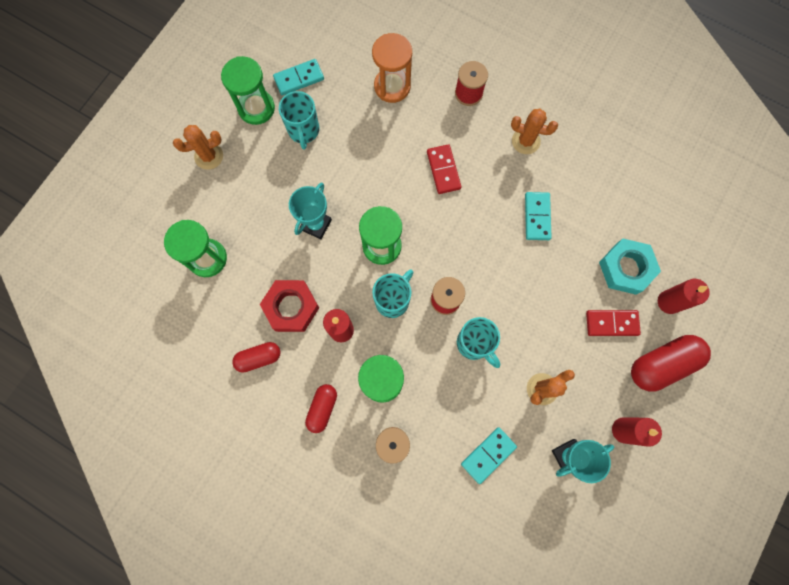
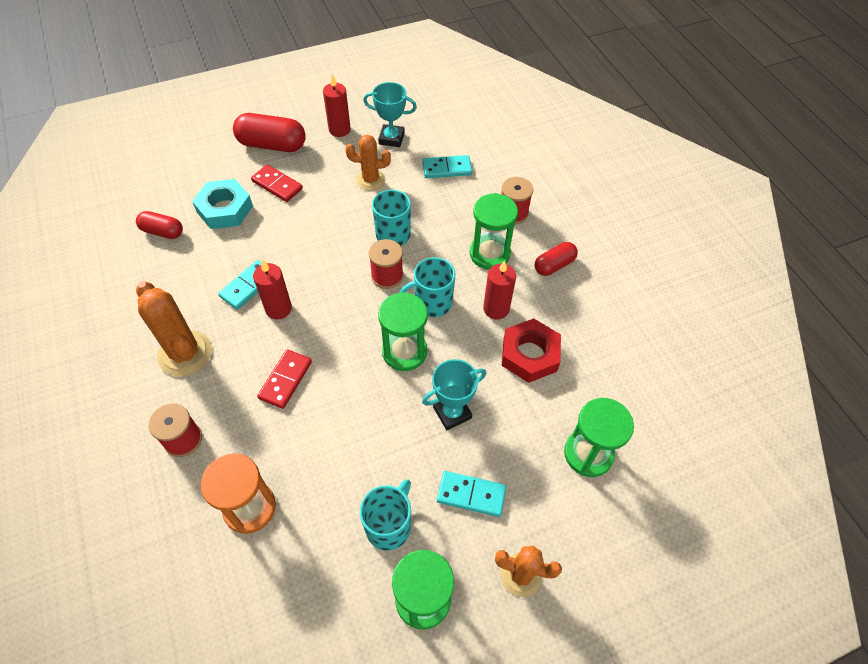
camera: 145 degrees left, 20 degrees down
(259, 358) = (587, 333): red capsule -> red capsule (162, 232)
(299, 79) = (343, 602): turquoise domino -> turquoise domino (471, 494)
(525, 141) = (185, 353): orange cactus -> orange cactus, size x1.52
(669, 302) = (222, 172): red candle -> red candle (278, 309)

